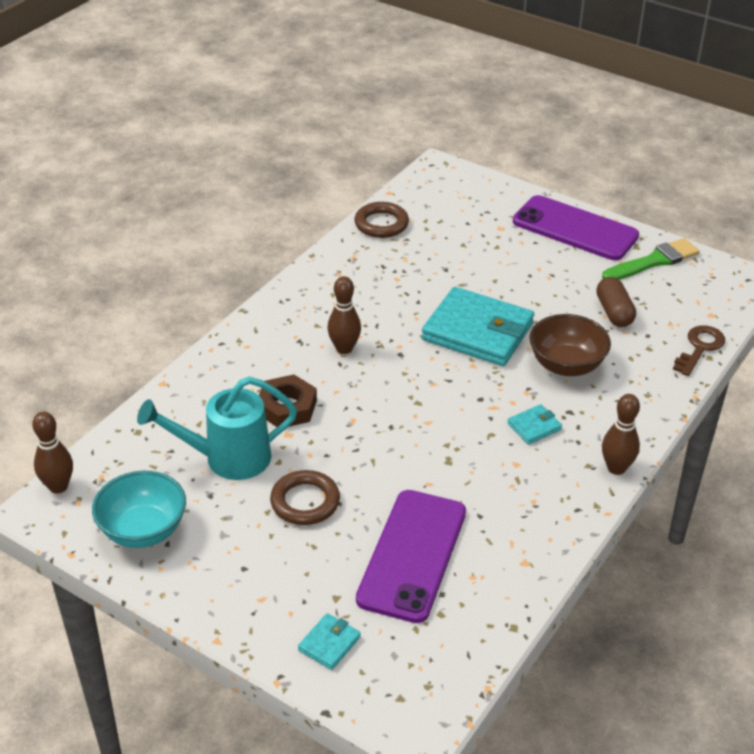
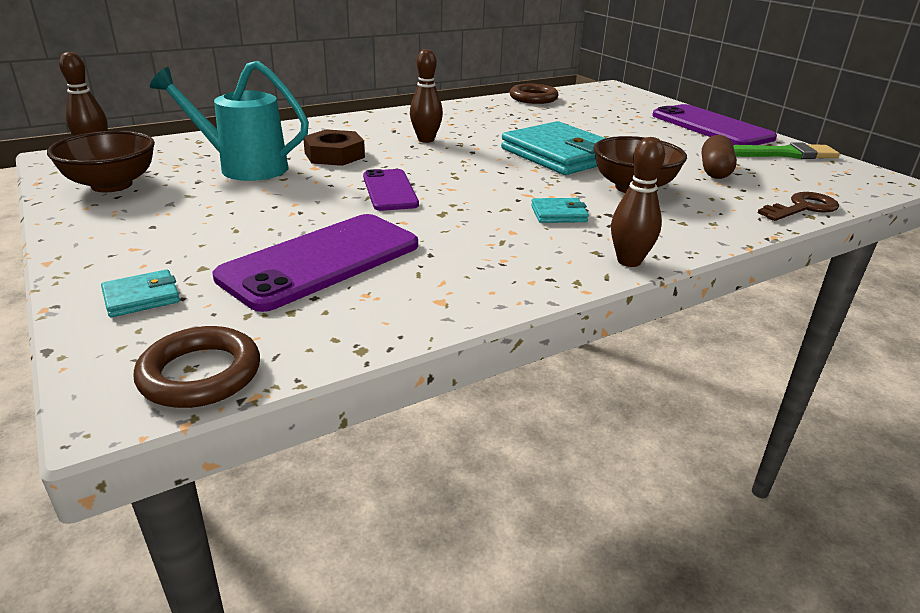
camera: 25 degrees right, 10 degrees down
(143, 530) = (112, 185): turquoise bowl -> brown bowl
(305, 502) = (270, 203): brown ring -> brown ring (200, 374)
(383, 445) = (390, 190): none -> purple phone

